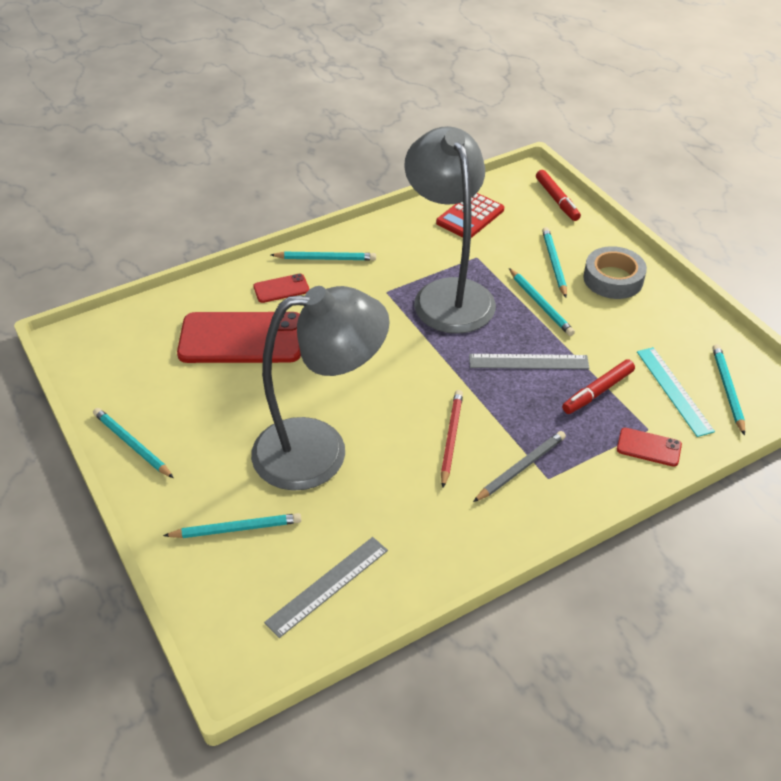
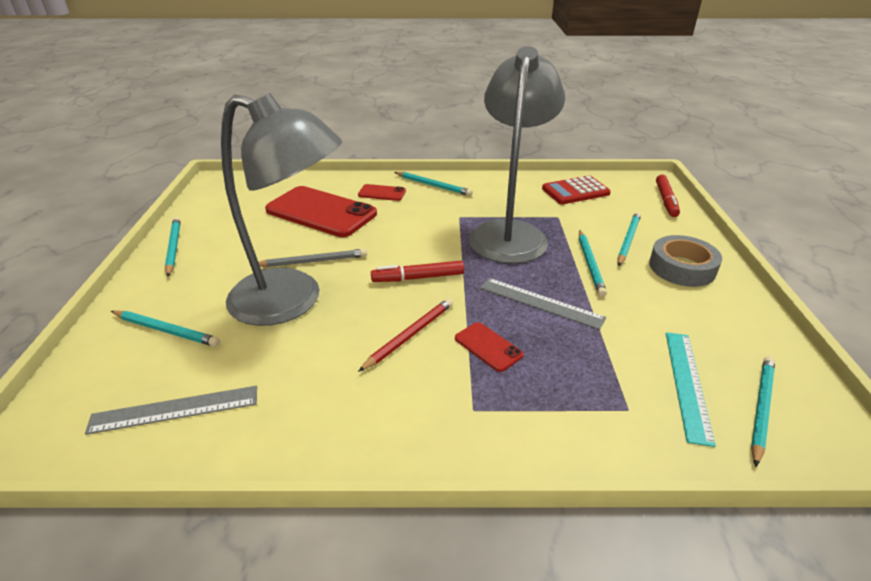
camera: 30 degrees right, 10 degrees down
(521, 468) = (453, 388): grey pencil -> grey pencil (312, 261)
(597, 391) = (594, 352): red marker -> red marker (418, 278)
(648, 447) = (615, 428): red phone -> red phone (488, 347)

